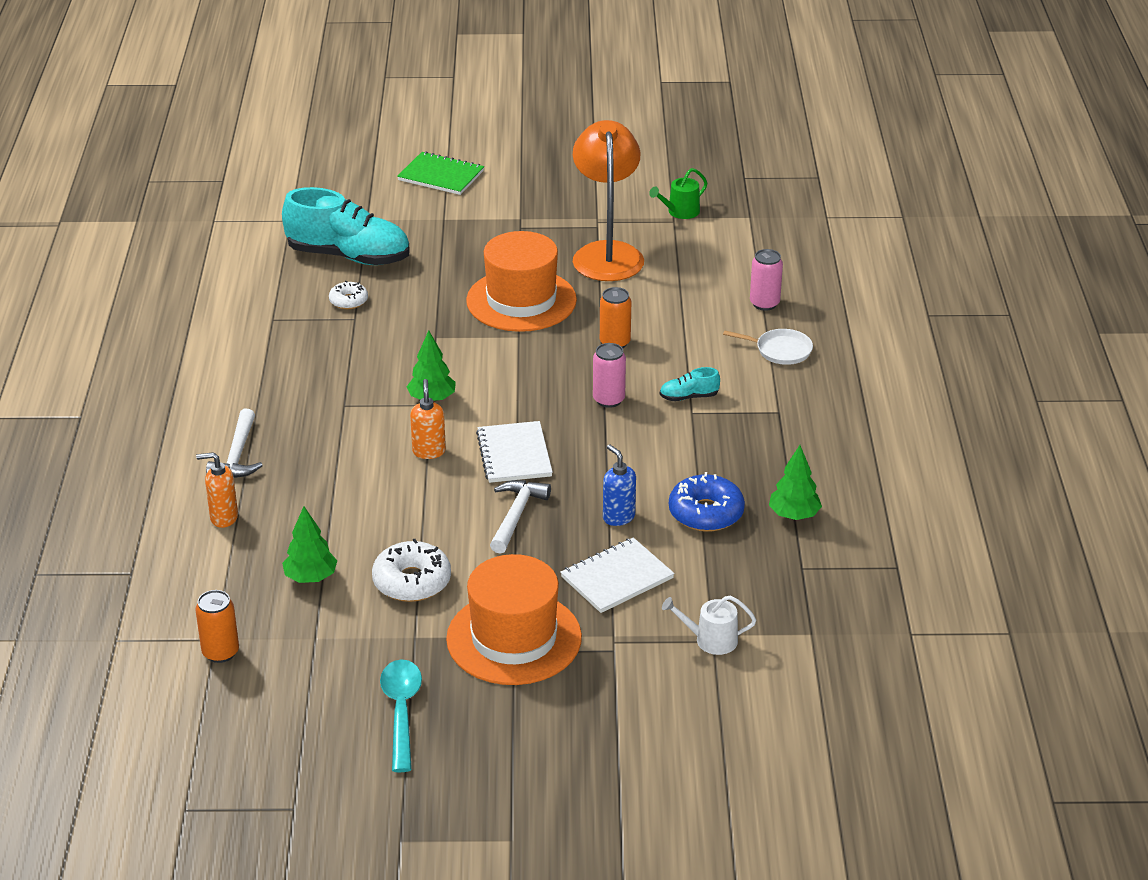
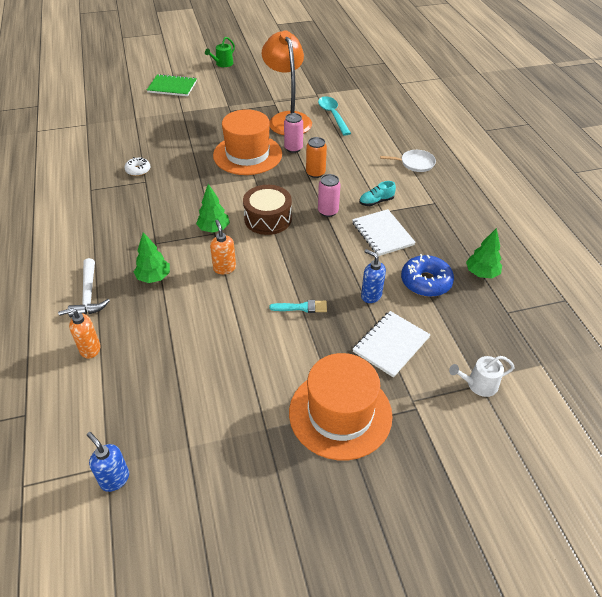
camera: 15 degrees left, 10 degrees up
(220, 652) = (114, 479): orange can -> blue soap dispenser
(311, 577) = (170, 390): green tree -> green tree (154, 277)
(348, 256) = (130, 142): turquoise shoe -> none
(401, 711) = (279, 507): turquoise spoon -> turquoise spoon (332, 115)
(412, 581) = (247, 378): white donut -> none
(514, 454) = (283, 260): white notebook -> white notebook (382, 234)
(515, 397) = (268, 219): none -> brown drum
(516, 516) = (302, 307): white hammer -> turquoise brush
(680, 212) = (319, 90): green watering can -> green watering can (222, 64)
(764, 303) = (391, 136): pink can -> pink can (293, 148)

